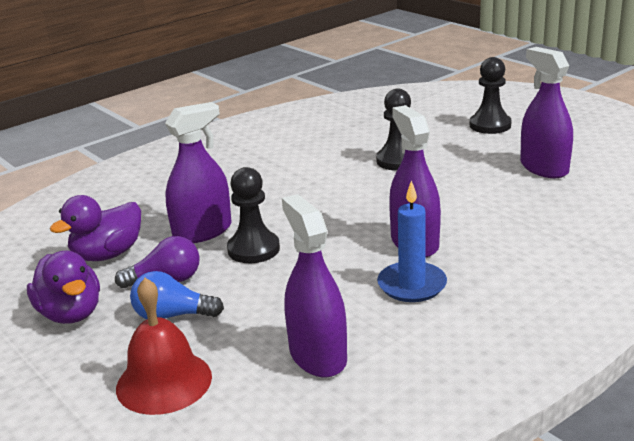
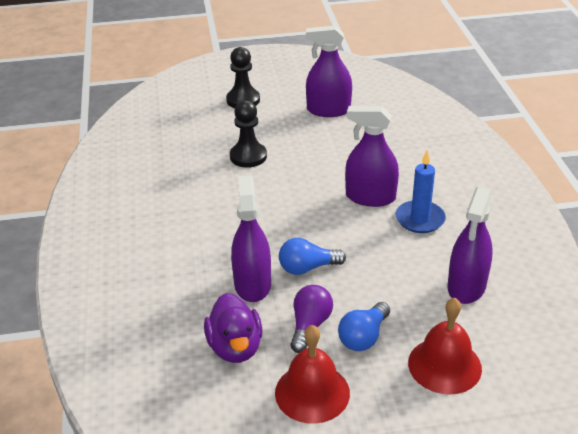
camera: 60 degrees left, 10 degrees up
(71, 314) = (312, 392): purple duck -> red bell
(253, 249) = (307, 268): black pawn -> blue light bulb
(317, 355) = (466, 286): purple spray bottle -> purple spray bottle turned 75 degrees counterclockwise

